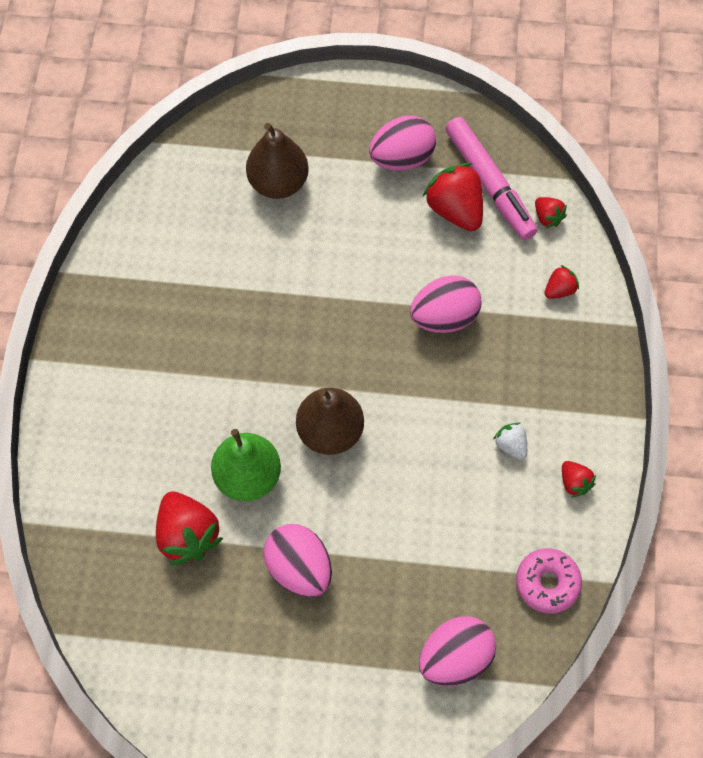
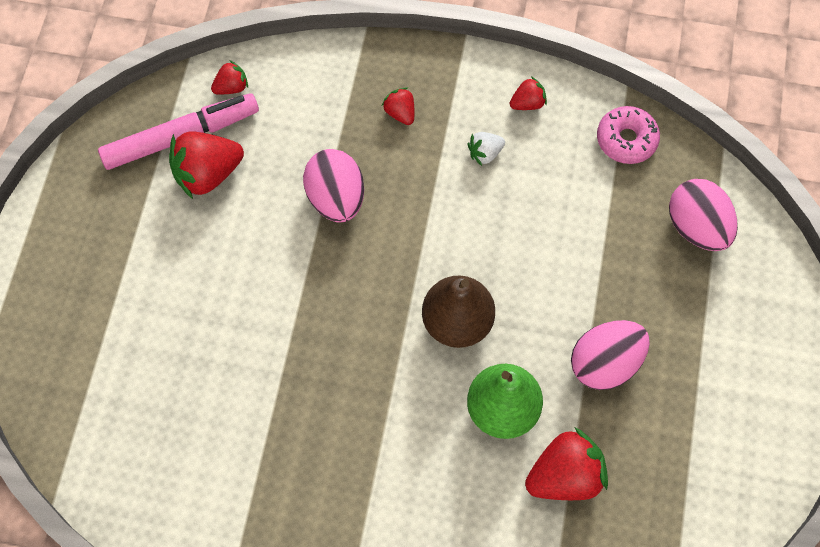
camera: 85 degrees left, 0 degrees up
(278, 183) = (140, 356): brown pear -> none
(402, 158) = (132, 221): pink egg -> none
(559, 290) = (318, 88): red strawberry -> red strawberry (400, 113)

